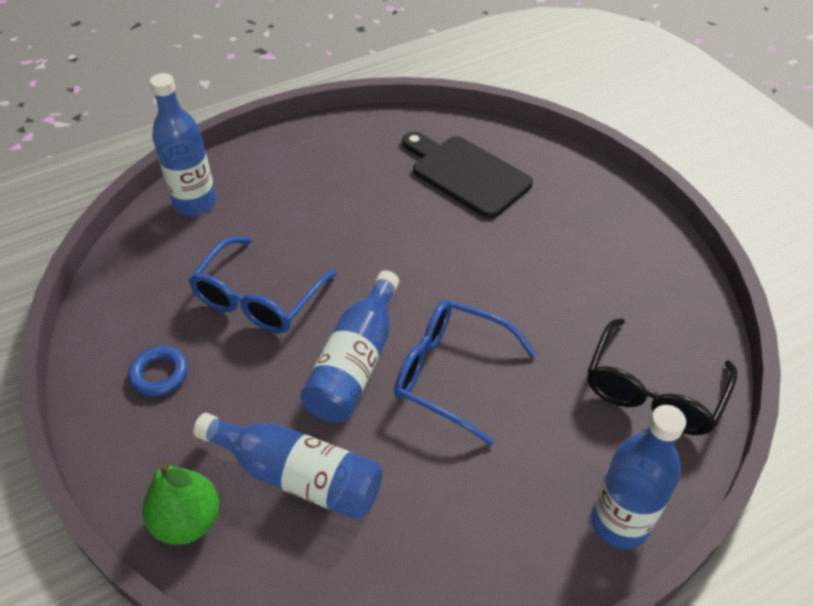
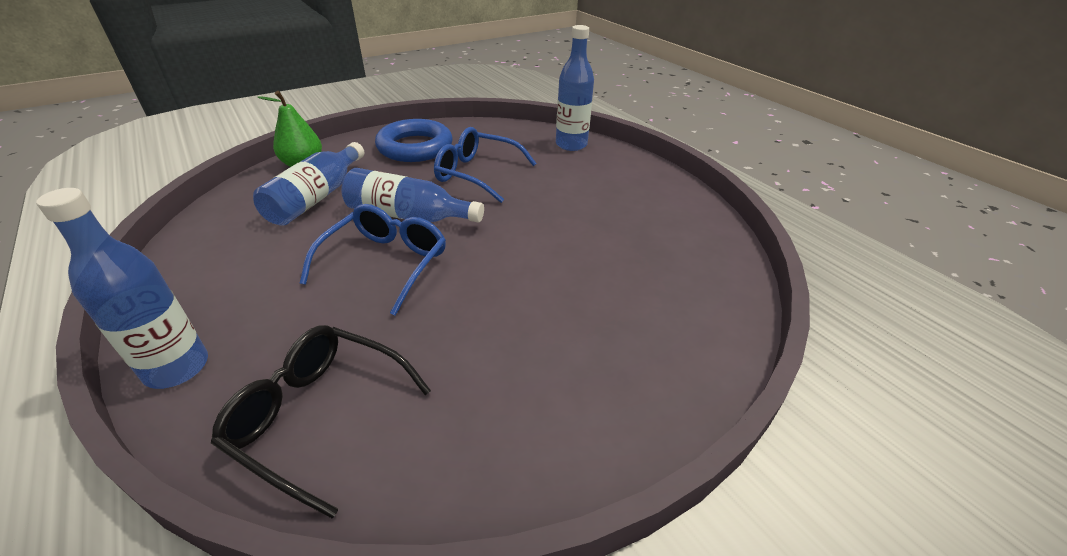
camera: 85 degrees right, 10 degrees down
(159, 374) = (415, 147): blue ring -> blue ring, size x2.03
(466, 174) = (654, 274): black cutting board -> none

